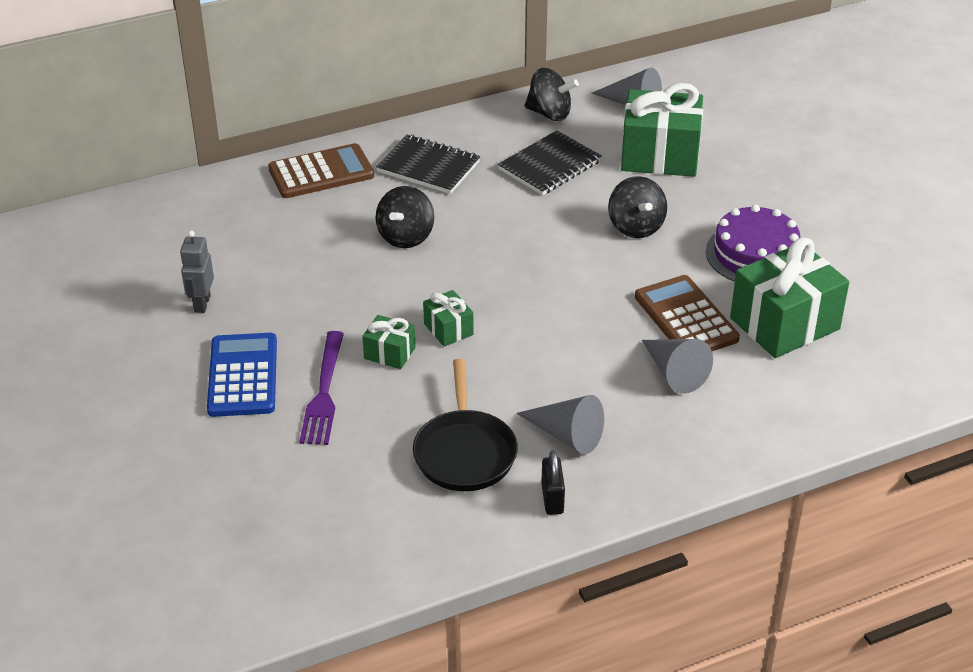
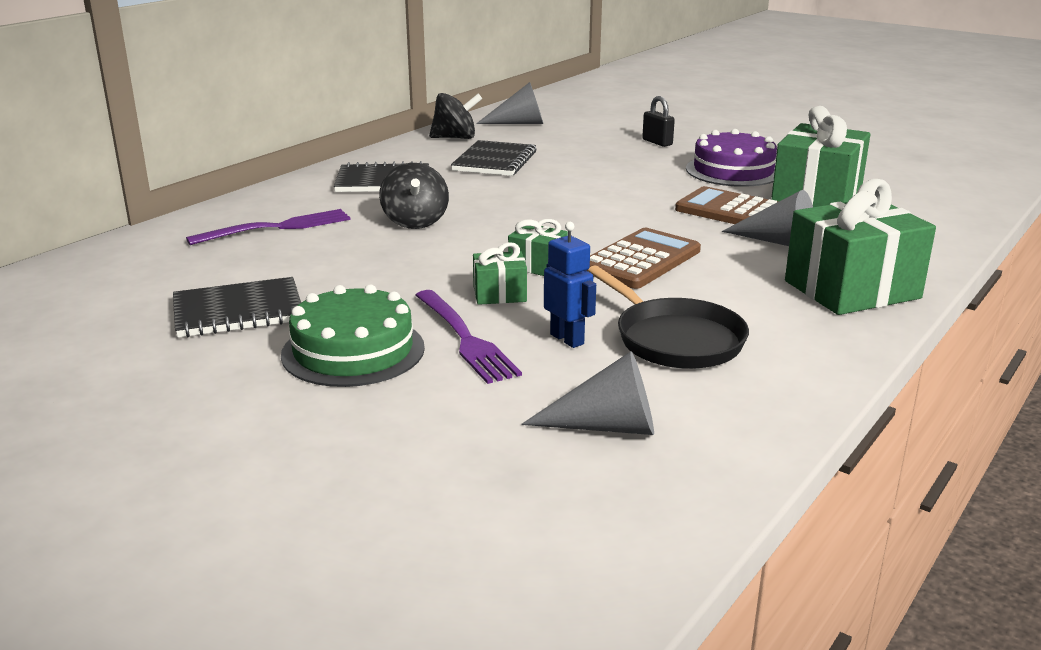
camera: 30 degrees left, 15 degrees down
(202, 304) = (238, 311): grey robot -> black notebook
(243, 376) = (353, 351): blue calculator -> green cake
(297, 207) = (276, 228): none -> purple fork
(321, 173) = (276, 203): brown calculator -> brown calculator (640, 260)
(391, 421) = (567, 339): none -> blue robot
(552, 499) = (807, 346): black padlock -> black padlock (657, 142)
(566, 435) = (751, 302): grey cone -> grey cone (606, 426)
(635, 227) = (617, 176): black spinning top -> none
(660, 156) = (579, 141): green gift -> green gift (852, 290)

